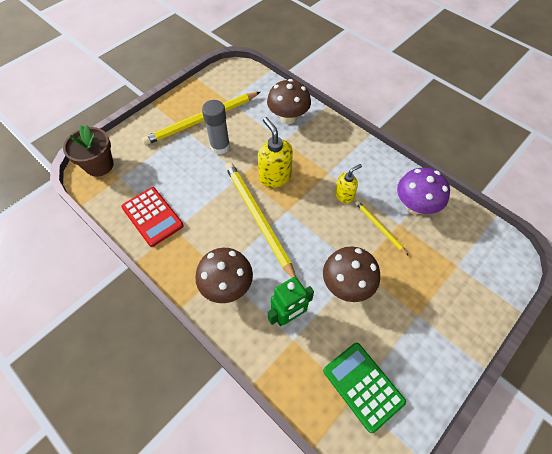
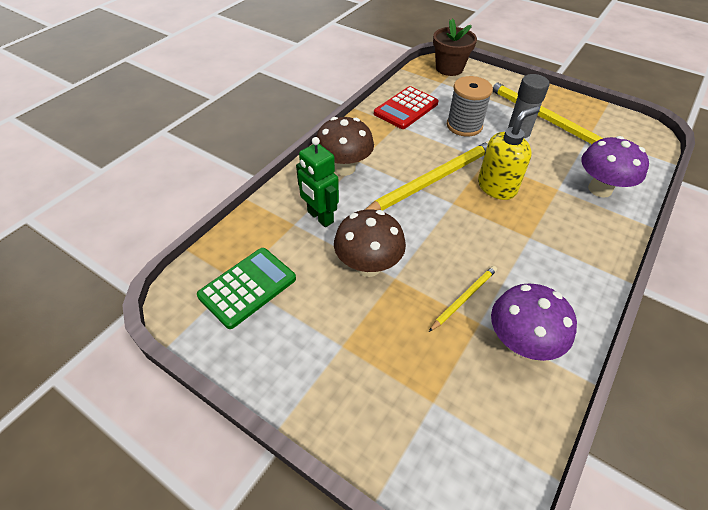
camera: 80 degrees right, 10 degrees down
(193, 177) = (464, 126): none -> grey spool
(288, 118) = (600, 189): brown mushroom -> purple mushroom
(344, 195) = (500, 256): yellow soap dispenser -> none

